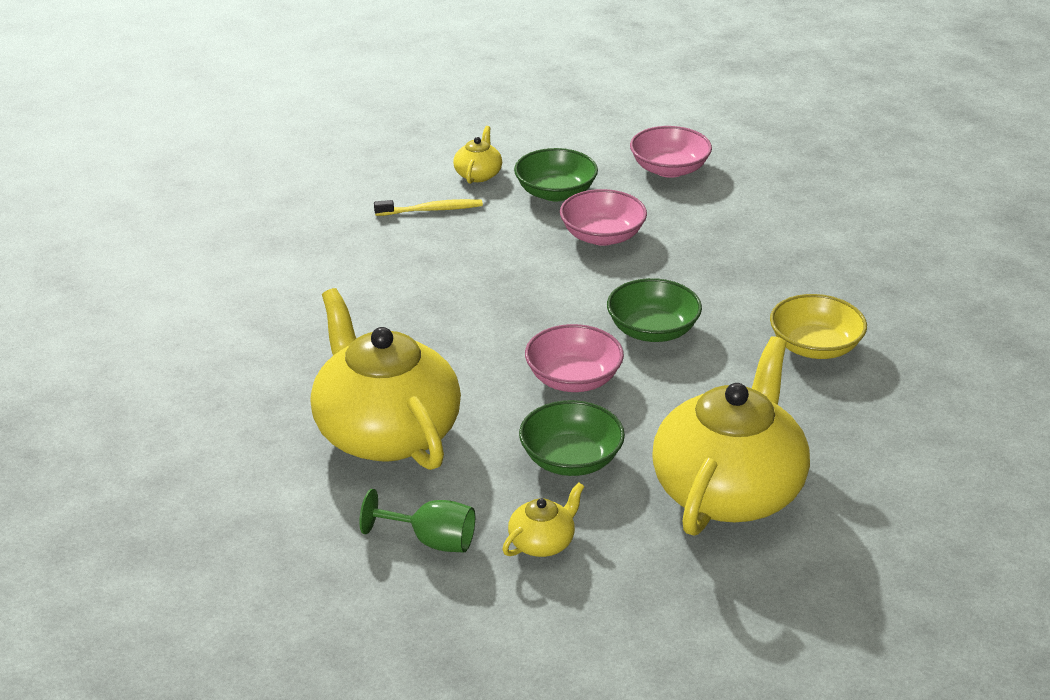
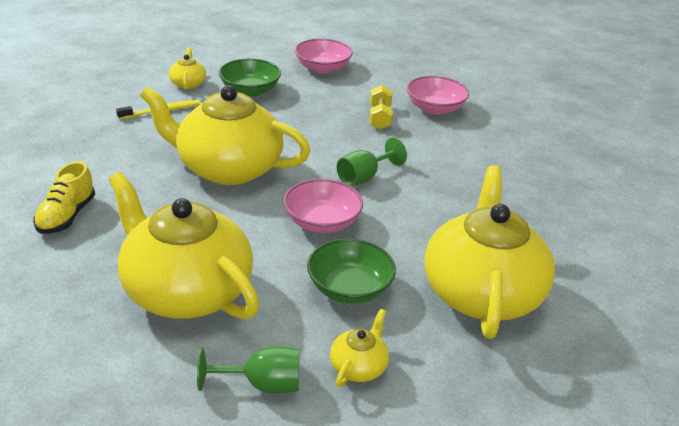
camera: 20 degrees left, 0 degrees up
(282, 330) = (66, 216): none -> yellow shoe
(486, 296) = (228, 168): none -> yellow teapot
(602, 236) = (296, 116): pink bowl -> pink bowl (435, 108)
(652, 330) = (364, 177): green bowl -> green goblet
(714, 251) = (379, 117): none -> yellow dumbbell
(815, 347) = (482, 174): yellow bowl -> none

